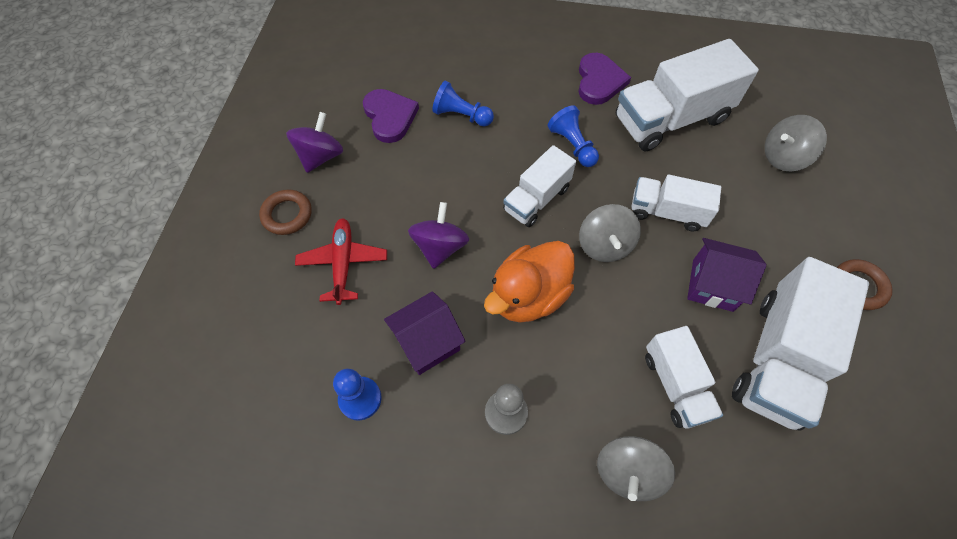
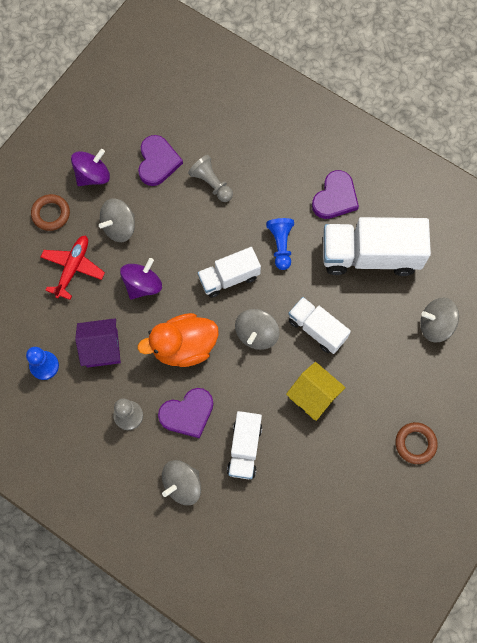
camera: 25 degrees right, 10 degrees up
(379, 197) = (119, 227): none -> grey spinning top
(461, 115) = (211, 183): blue pawn -> grey pawn
(580, 374) = (187, 413): none -> purple heart
(712, 285) = (313, 396): purple house -> yellow house
(778, 358) = (323, 463): white truck -> none

